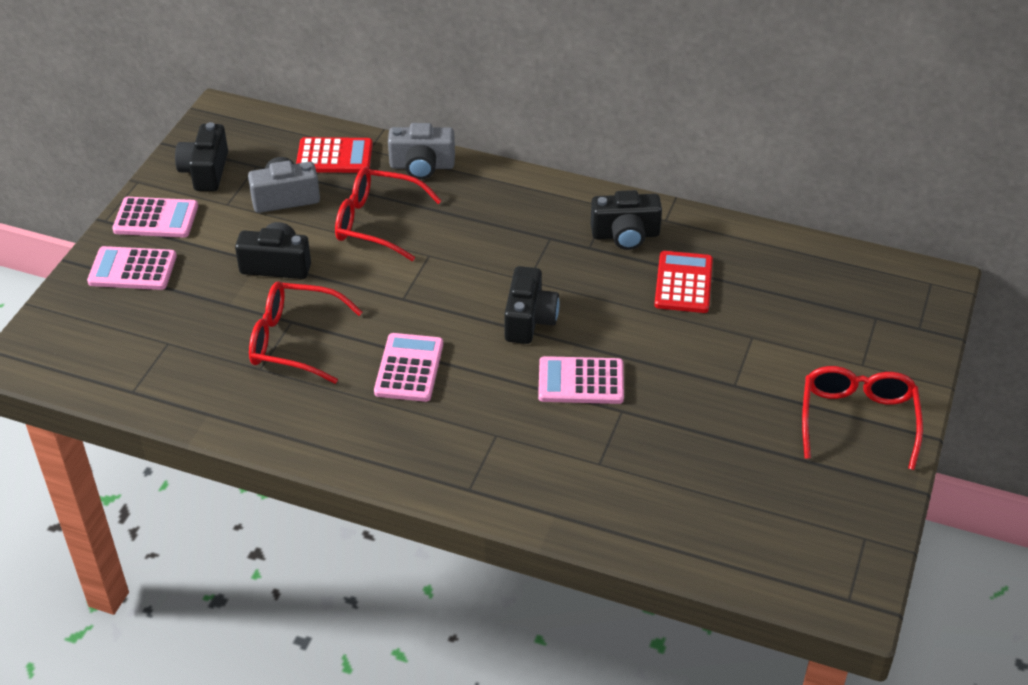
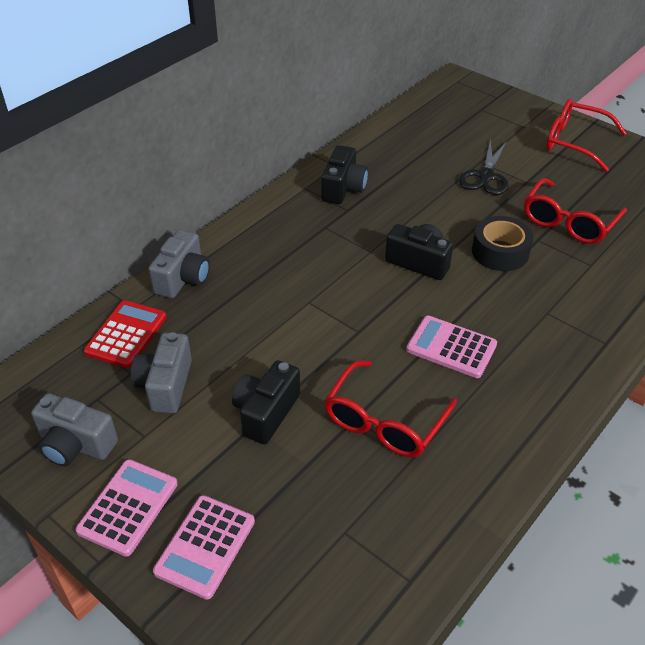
camera: 70 degrees left, 0 degrees up
(205, 171) = (76, 444): black camera -> grey camera
(376, 222) = (244, 326): red glasses -> red glasses (568, 222)
(581, 381) = (500, 252): pink calculator -> black tape
(683, 283) = (411, 175): red calculator -> none
(722, 346) = (486, 176): none -> black scissors

